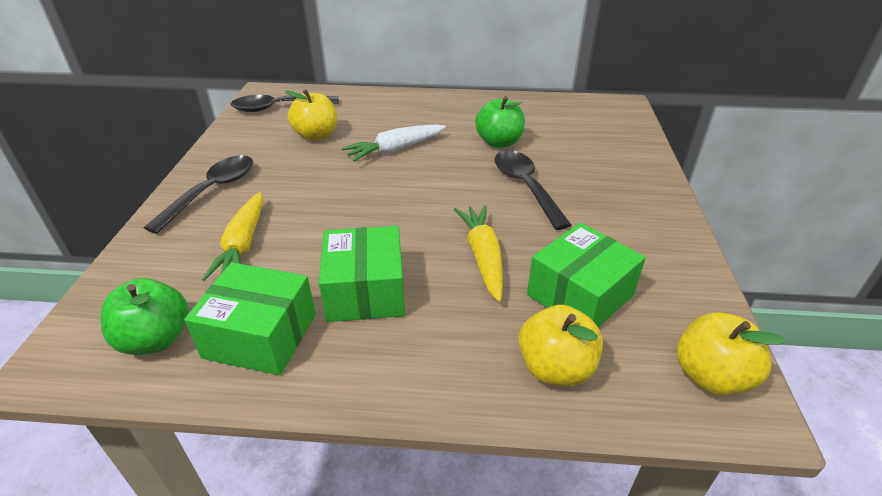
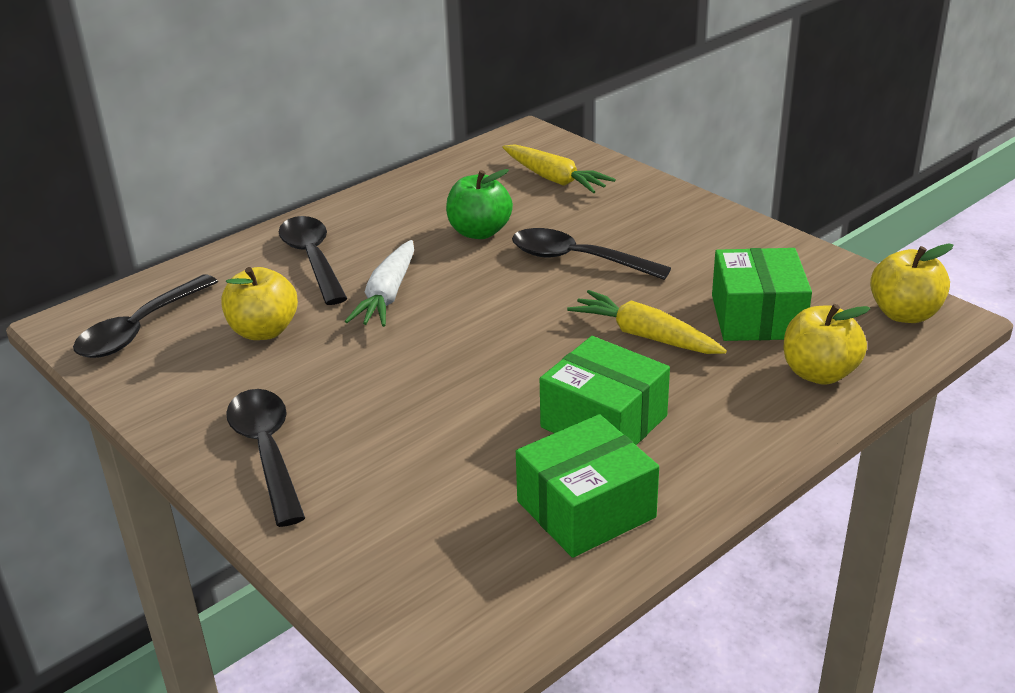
camera: 45 degrees left, 5 degrees down
(156, 339) = (503, 580): green apple -> none
(243, 244) = (416, 467): yellow carrot -> yellow carrot (554, 179)
(397, 114) = (312, 259): none -> black spoon

